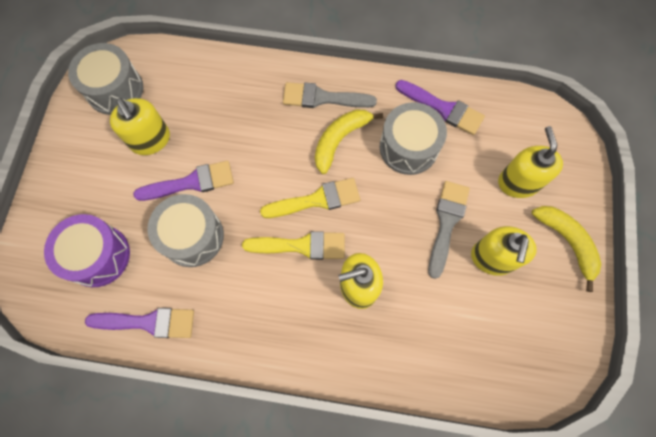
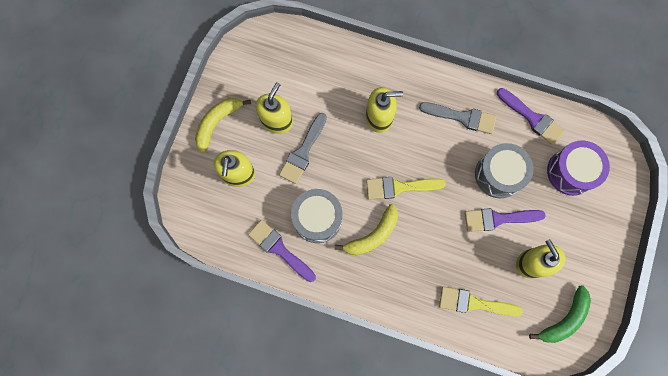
camera: 170 degrees left, 5 degrees up
(115, 89) = (564, 319): grey drum -> green banana
(148, 322) = (532, 118): purple brush -> purple brush turned 150 degrees counterclockwise
(301, 246) = (416, 153): yellow brush -> yellow brush (474, 303)
(322, 98) = (381, 278): grey brush -> grey brush (462, 117)
(567, 242) = (217, 122): yellow banana -> yellow banana turned 60 degrees clockwise

